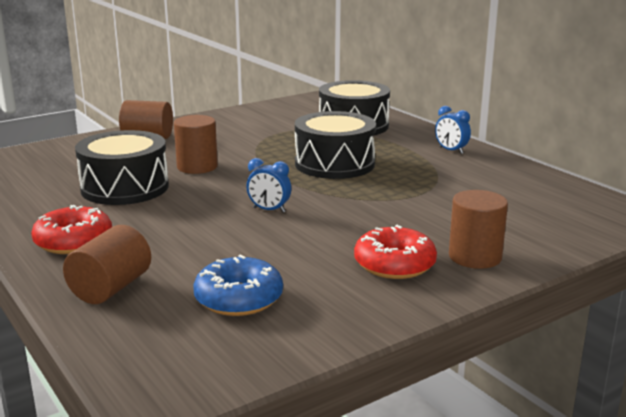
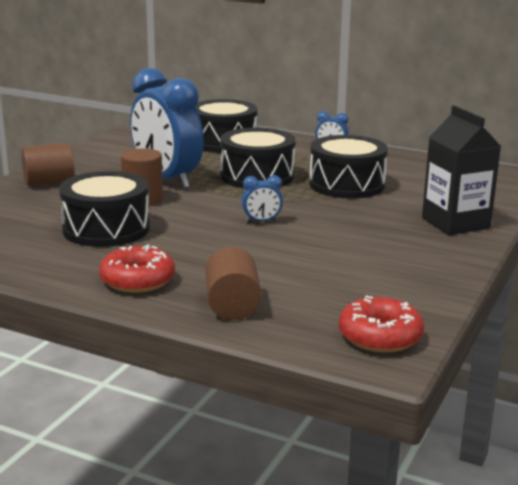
camera: 30 degrees left, 0 degrees up
(239, 298) = (341, 288): blue donut -> none
(246, 152) = (167, 180): none -> blue clock
(394, 264) = (412, 240): red donut -> red donut (380, 336)
(413, 189) = (347, 185): none -> black drum
(475, 257) = (455, 223): brown cylinder -> black carton

